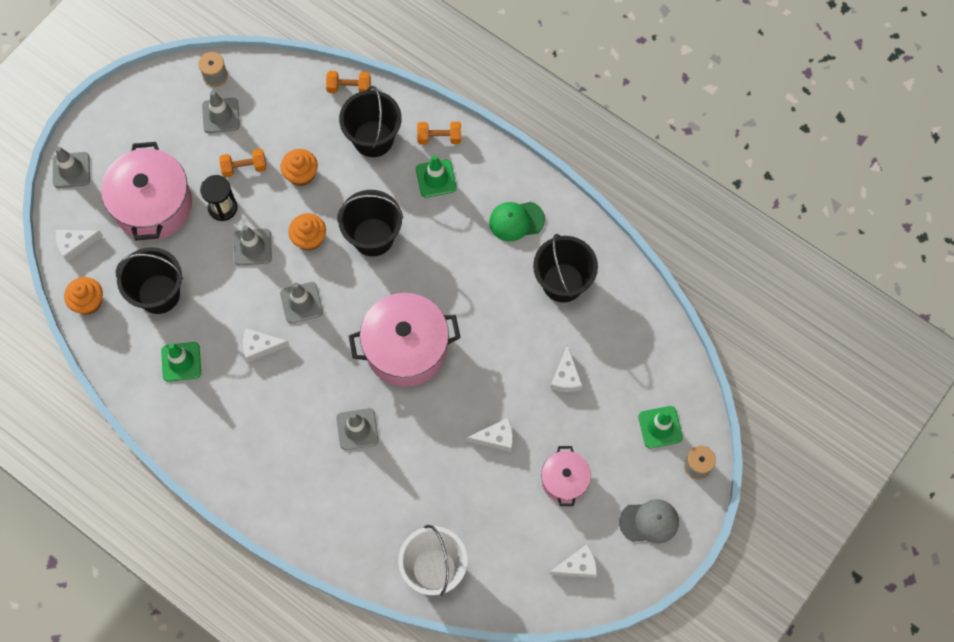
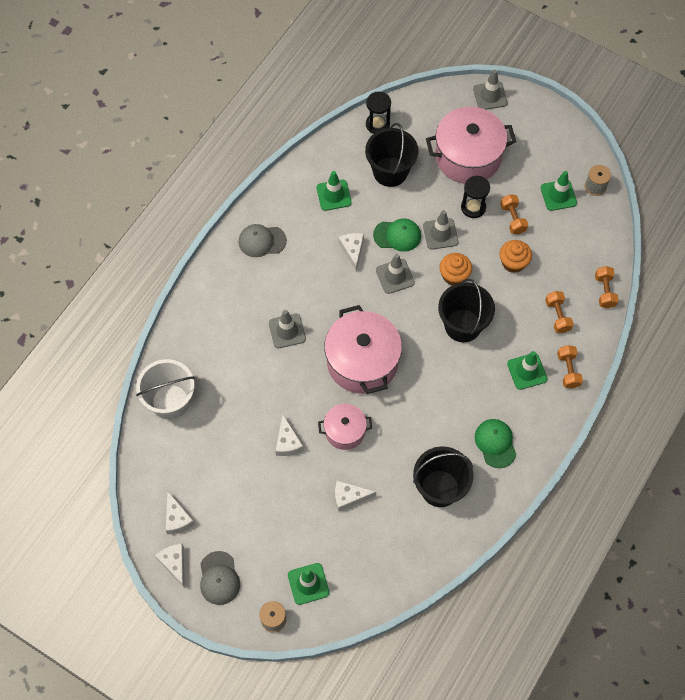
camera: 85 degrees right, 5 degrees down
(75, 244) = (425, 108): white cheese -> white cheese (174, 563)
(88, 302) = (377, 124): orange cupcake -> black hourglass
(221, 115) = (558, 195): grey traffic cone -> green traffic cone
(232, 451) = (262, 241): none -> grey cap
(248, 294) = (397, 235): none -> green cap
(373, 138) = (557, 316): black bucket -> orange dumbbell
(564, 480) = (253, 502): pink pot -> pink pot (345, 431)

